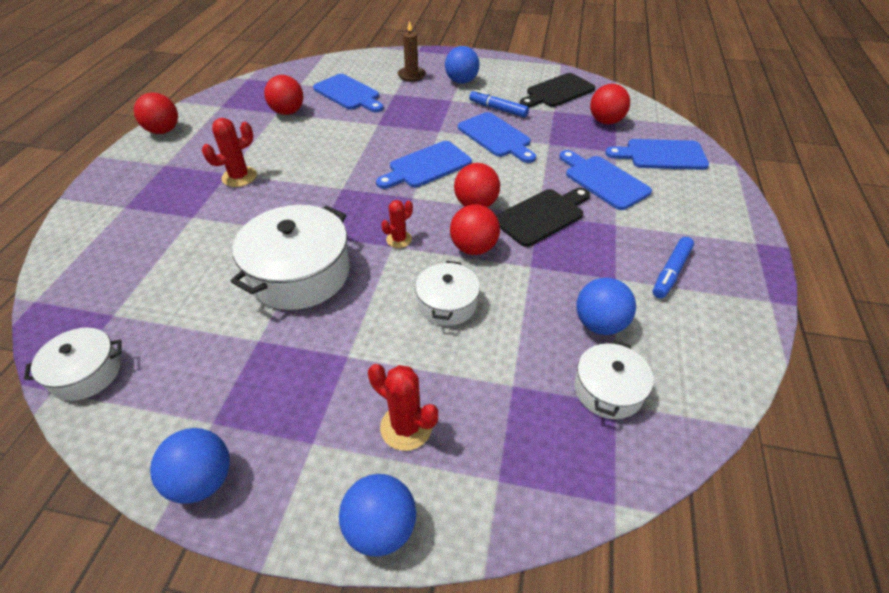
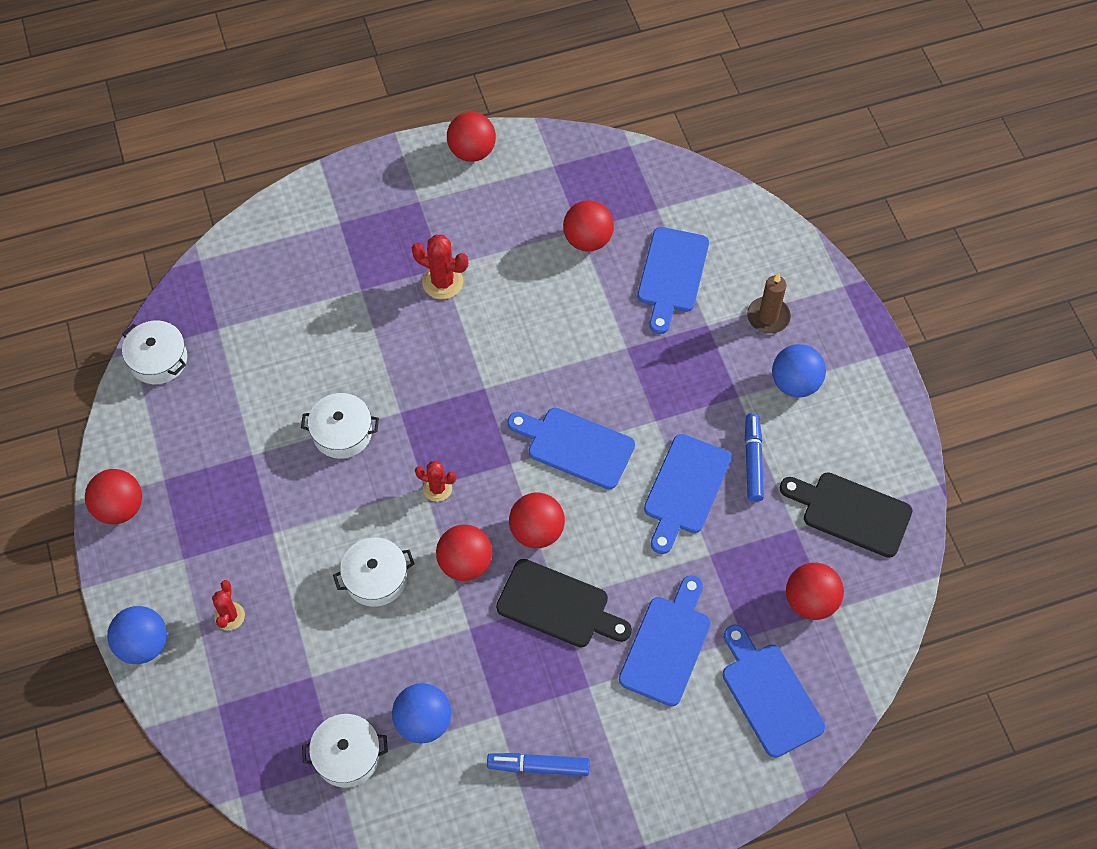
camera: 60 degrees right, 15 degrees up
(202, 480) = (120, 508): blue ball -> red ball
(299, 273) = (342, 432): white pot -> white pot, size x0.56
(406, 427) = (229, 616): red cactus -> red cactus, size x0.66

